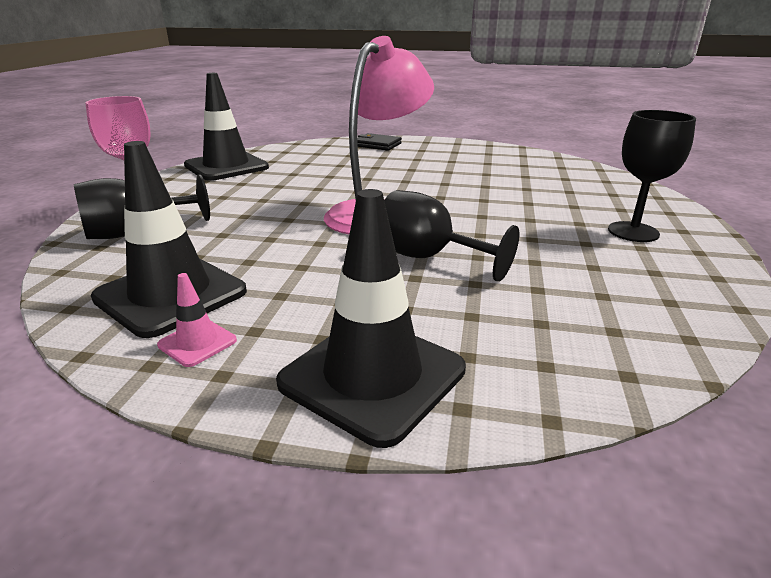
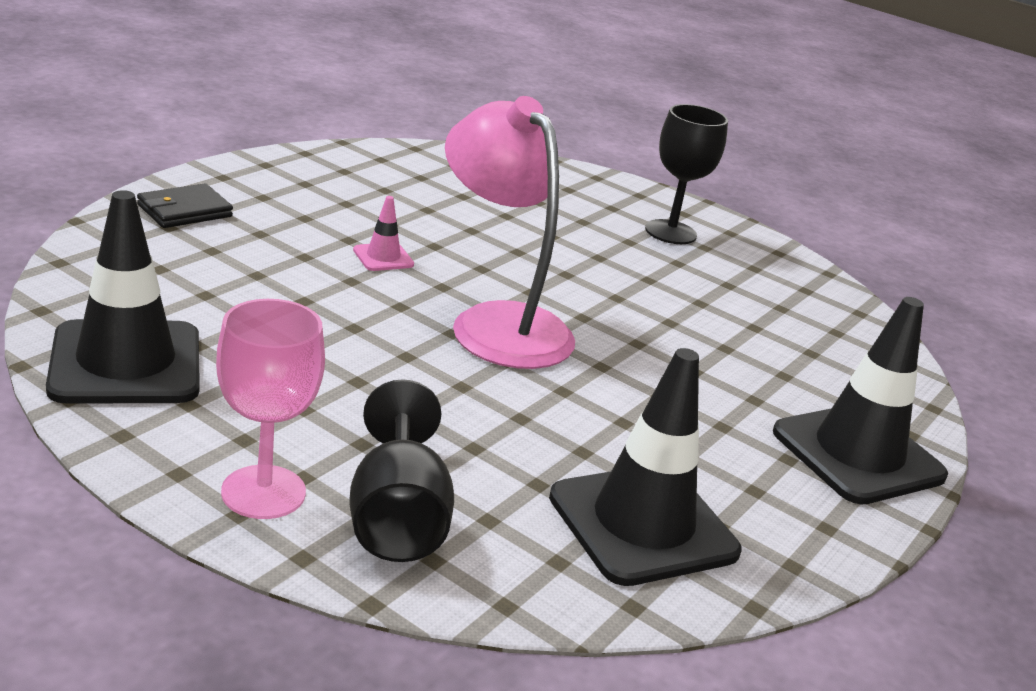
camera: 70 degrees left, 0 degrees up
(197, 343) = (764, 528): pink traffic cone -> pink traffic cone (383, 257)
(428, 258) = (654, 346): black goblet -> none

